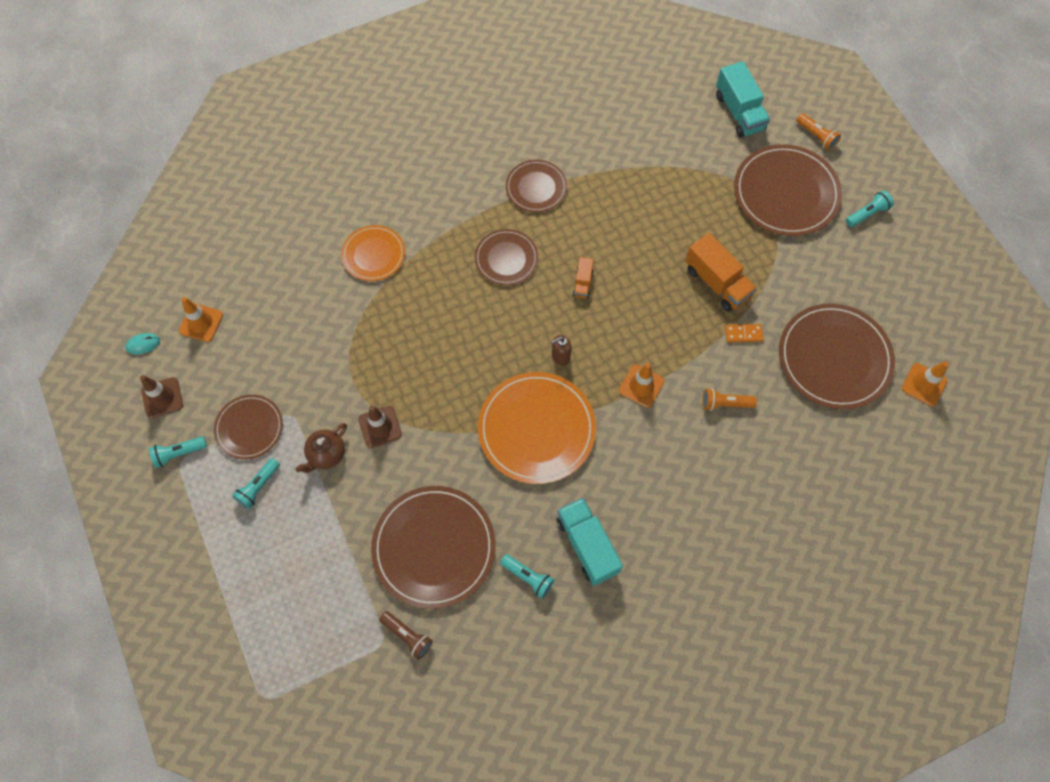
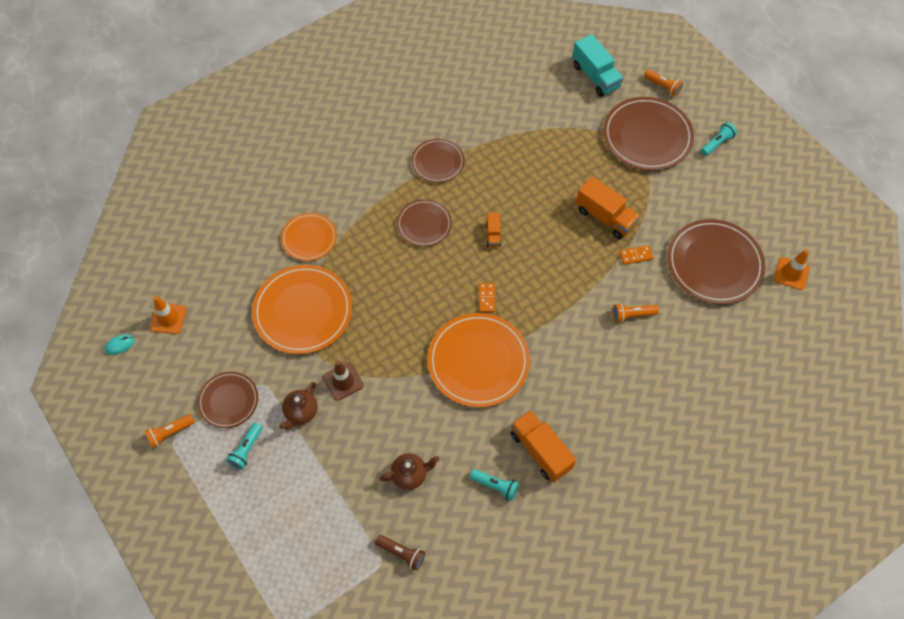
camera: 10 degrees left, 5 degrees down
(162, 398) = (146, 388): brown traffic cone -> none
(178, 453) = (170, 433): turquoise flashlight -> orange flashlight
(350, 338) = (303, 311): none -> orange plate
(434, 547) = (410, 475): brown plate -> brown teapot
(560, 356) = (486, 298): brown soap dispenser -> orange domino
(587, 545) = (540, 451): turquoise truck -> orange truck
(641, 386) = (559, 311): orange traffic cone -> none

